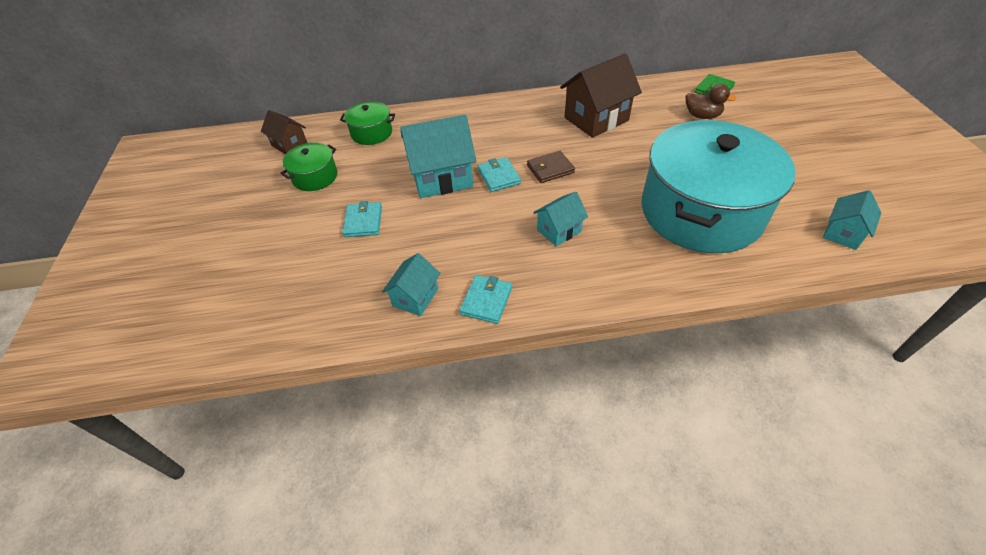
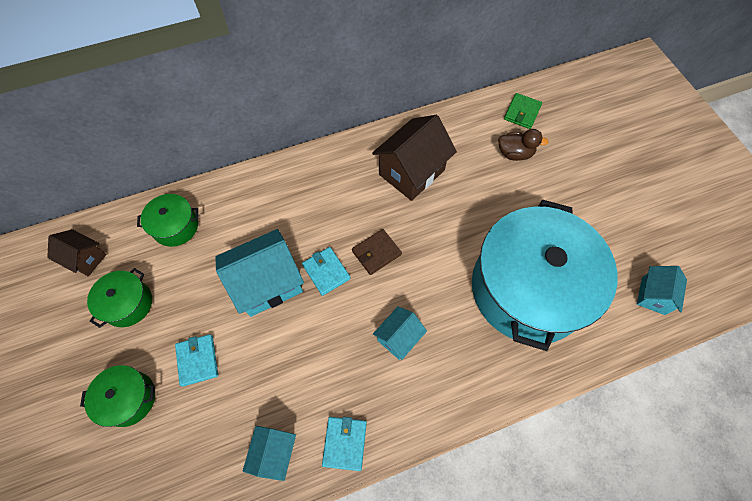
camera: 15 degrees left, 15 degrees up
(294, 239) = (129, 398): none -> green pot

